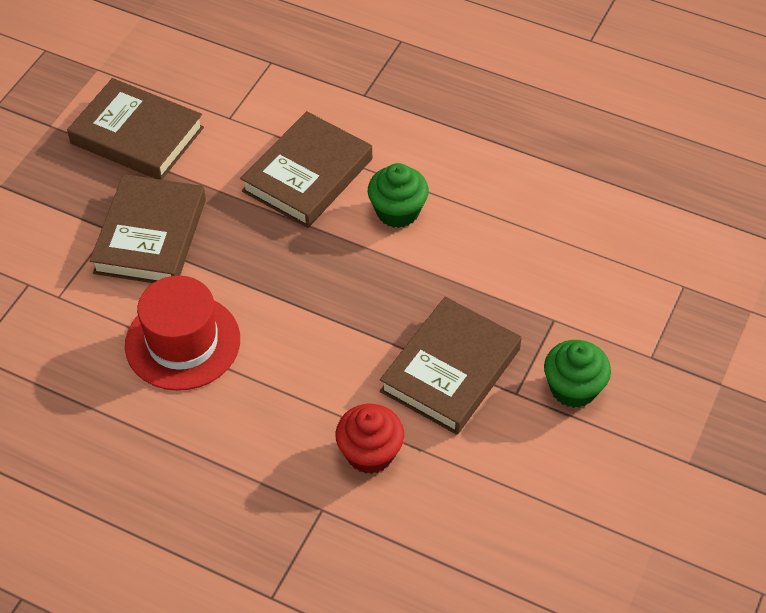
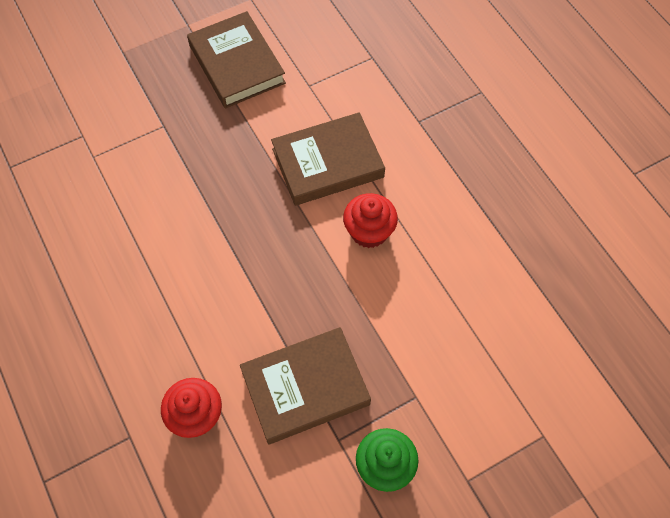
camera: 35 degrees right, 10 degrees up
(150, 236) = (185, 147): brown book -> none
(182, 342) = (142, 242): red hat -> none
(397, 211) = (369, 231): green cupcake -> red cupcake

